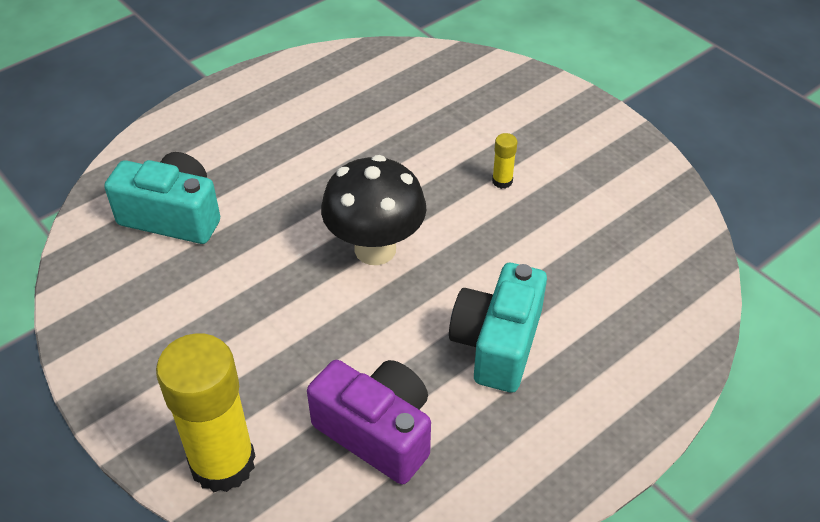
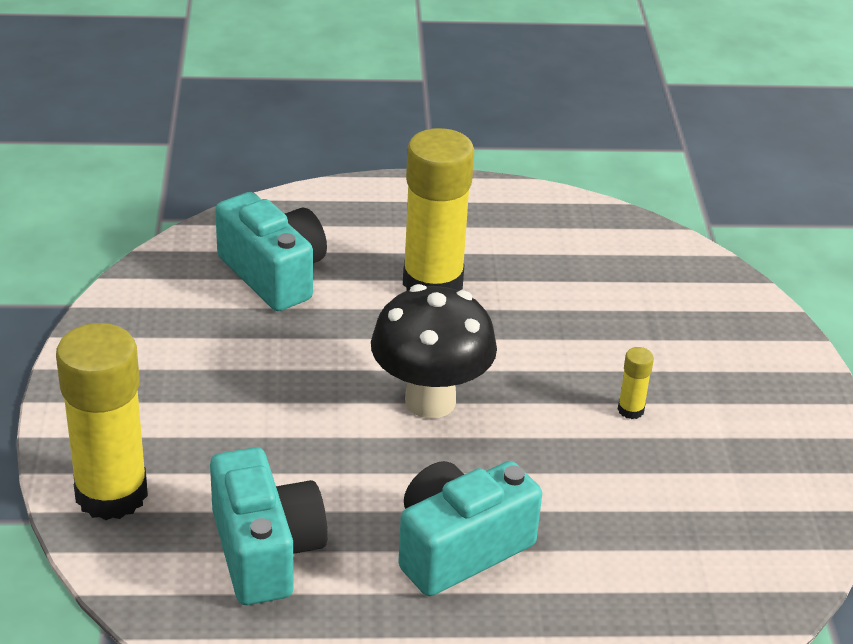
camera: 35 degrees right, 10 degrees down
(292, 161) = (432, 283): none -> yellow glue stick
(377, 432) = (265, 551): purple camera -> turquoise camera

